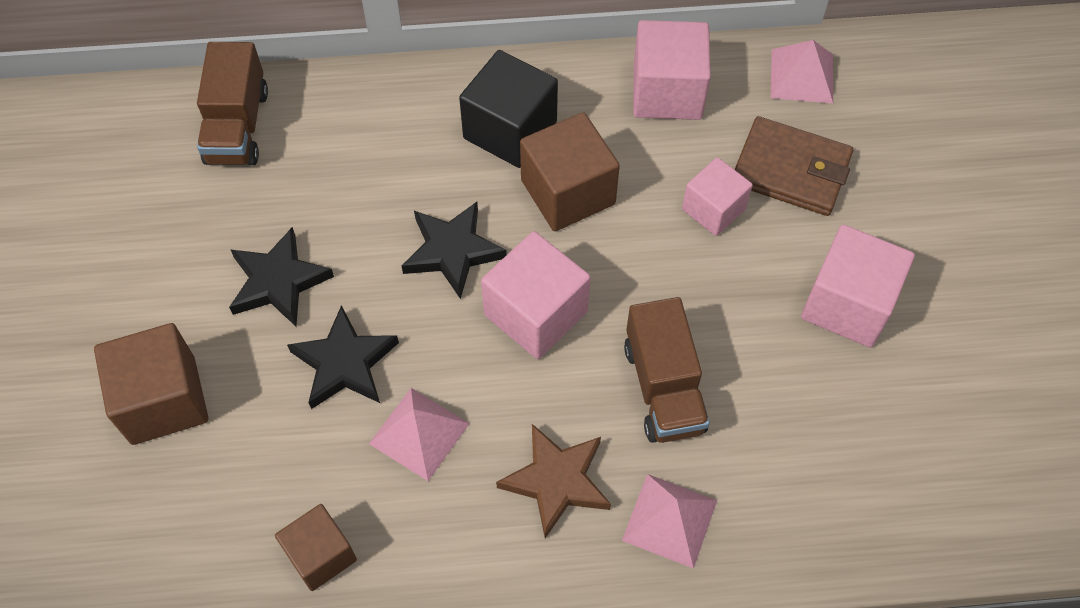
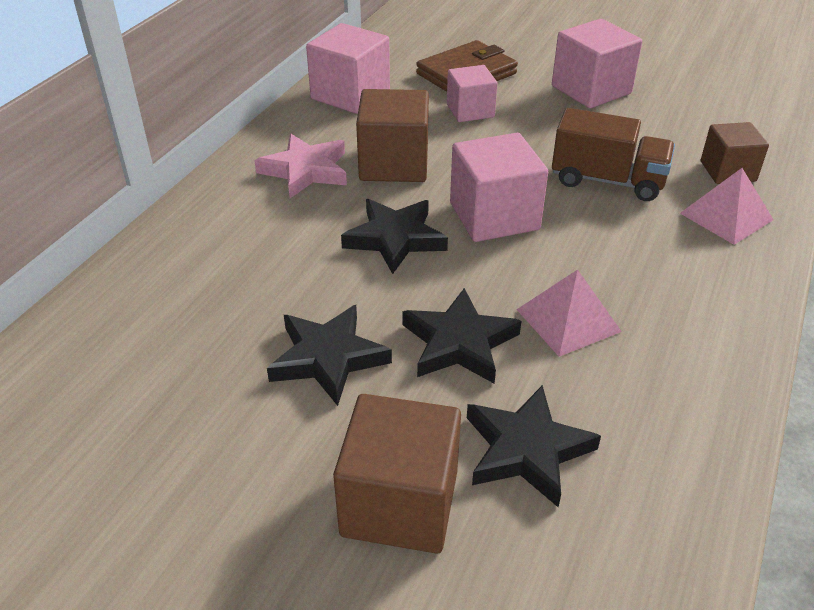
camera: 60 degrees left, 20 degrees down
(237, 126) = (113, 326): brown truck -> none
(252, 461) = (526, 450): none -> black star
(320, 555) = (666, 432): brown cube -> brown cube (727, 171)
(510, 130) = (306, 170): black cube -> pink star
(556, 481) = (662, 258): brown star -> none
(802, 75) = (395, 46): pink pyramid -> none

